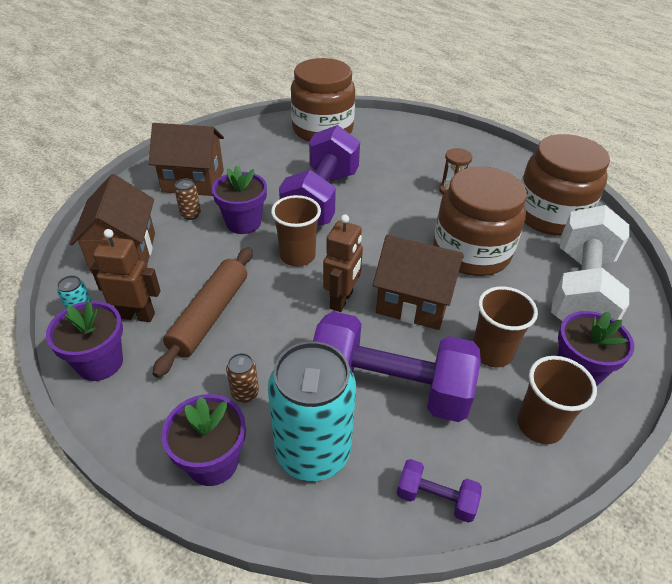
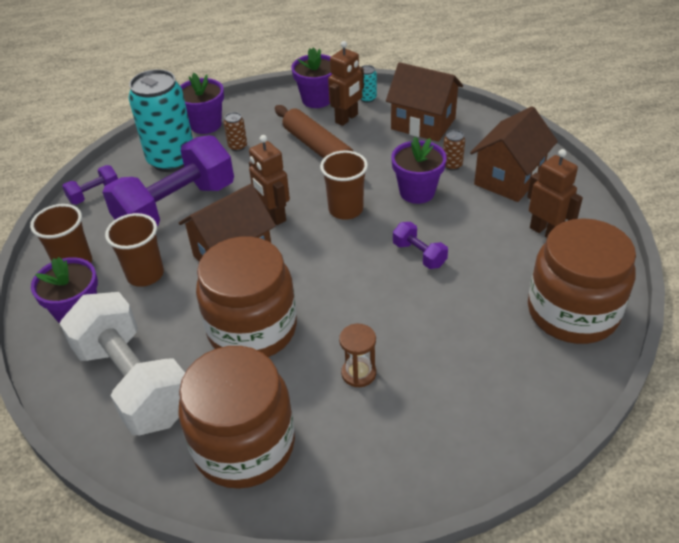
camera: 125 degrees right, 0 degrees up
(251, 152) = (545, 232): none -> brown robot
(321, 199) = (419, 255): purple dumbbell -> purple dumbbell, size x0.43

